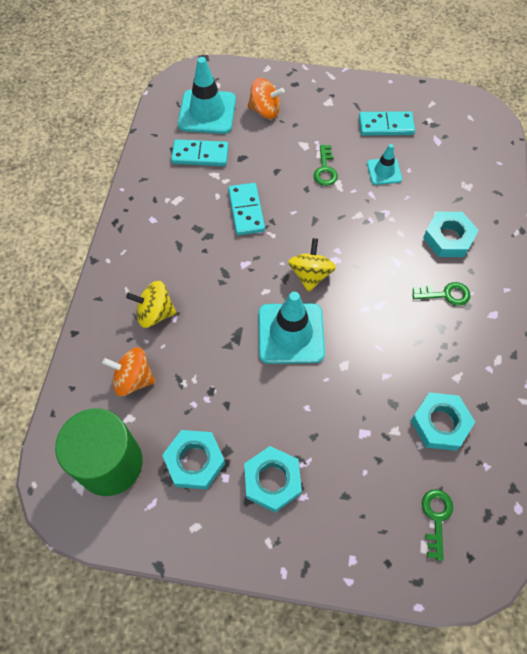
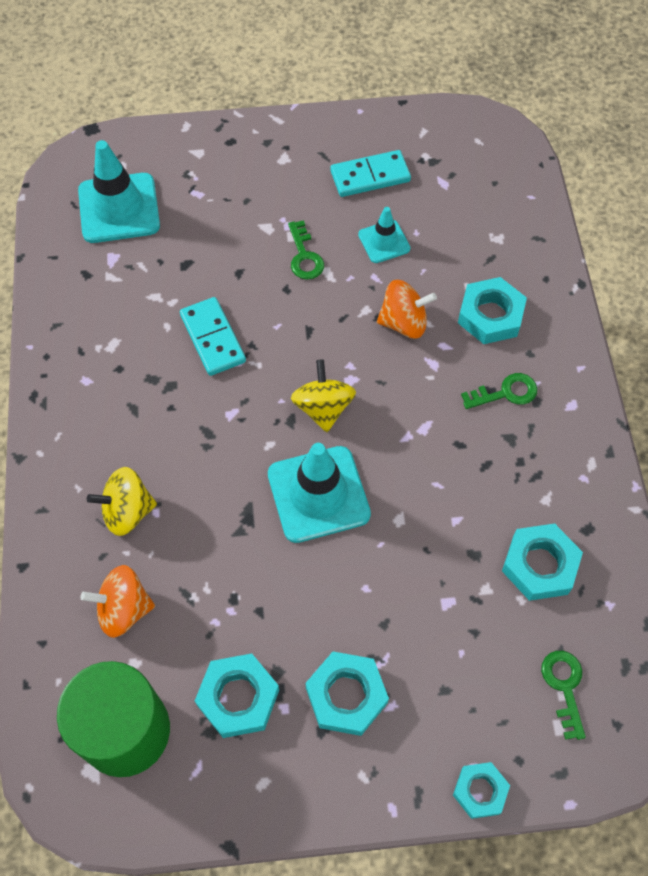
camera: 15 degrees left, 0 degrees up
(200, 155) = (127, 272): turquoise domino -> none
(265, 111) = (199, 189): orange spinning top -> orange spinning top (404, 323)
(352, 577) = (480, 791): none -> turquoise nut

